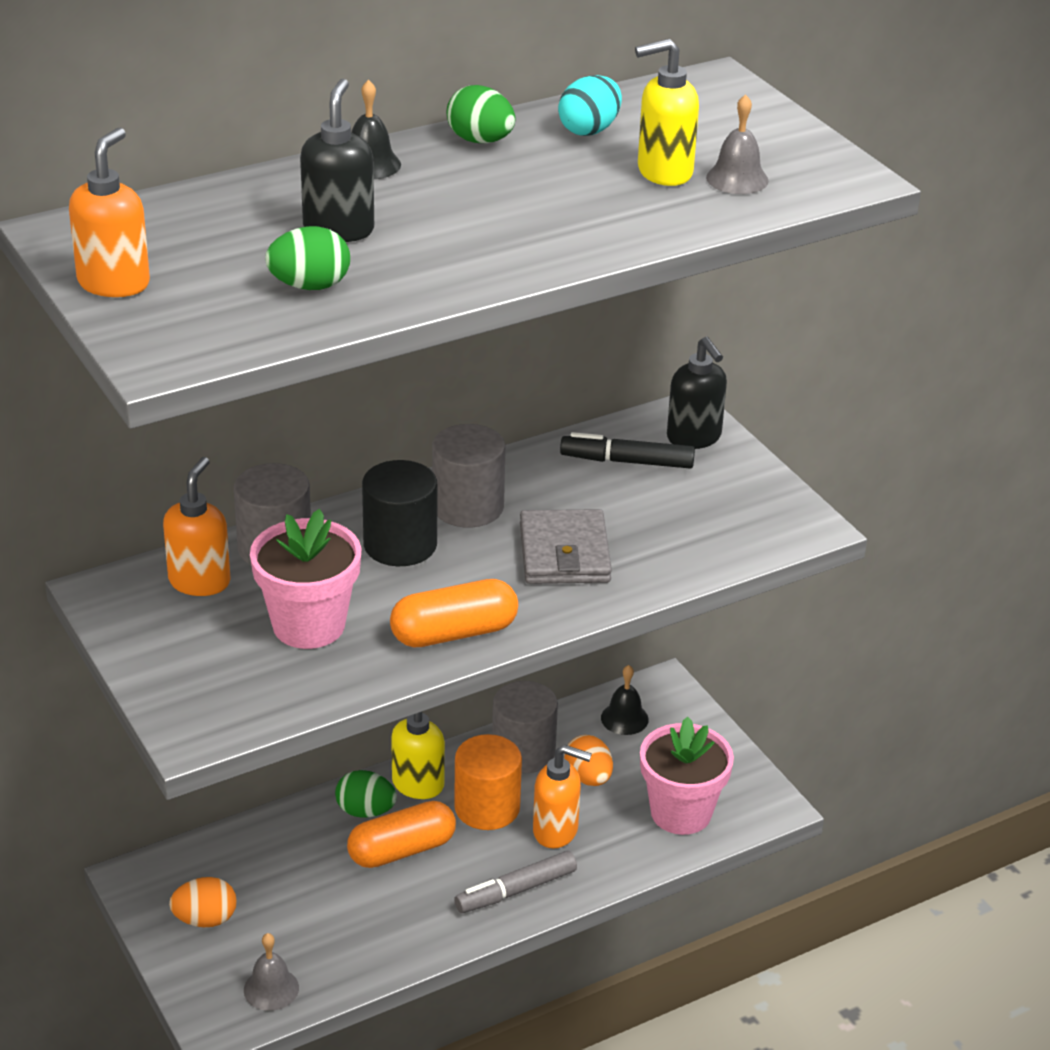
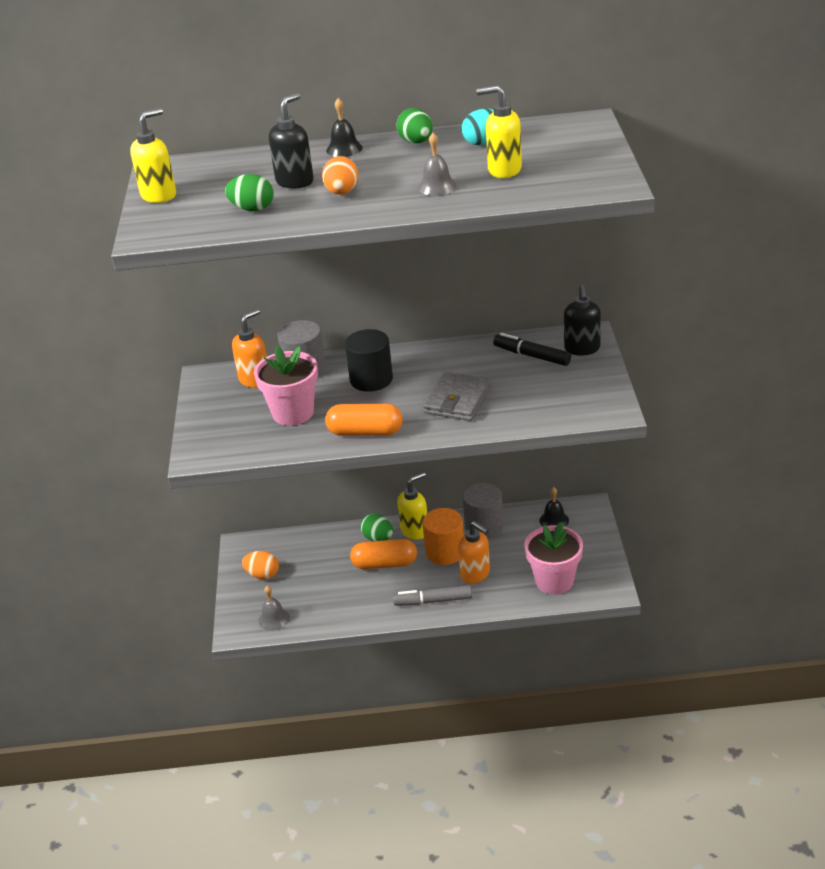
camera: 30 degrees right, 0 degrees up
(114, 283) = (159, 195): orange soap dispenser -> yellow soap dispenser
(468, 507) = (423, 365): grey cylinder -> none
(588, 778) = (512, 549): orange egg -> orange egg (342, 192)
(737, 179) = (544, 178): grey bell -> grey bell (437, 186)

